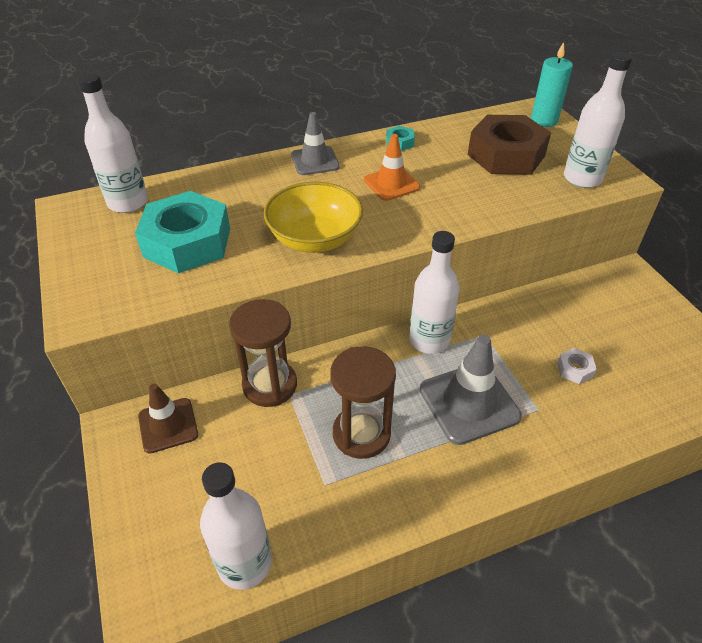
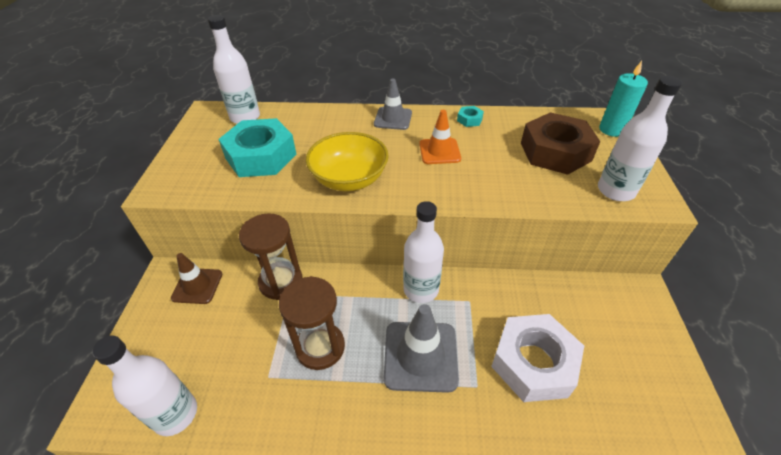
camera: 25 degrees right, 0 degrees up
(574, 369) = (533, 363): white nut -> white nut, size x2.45

